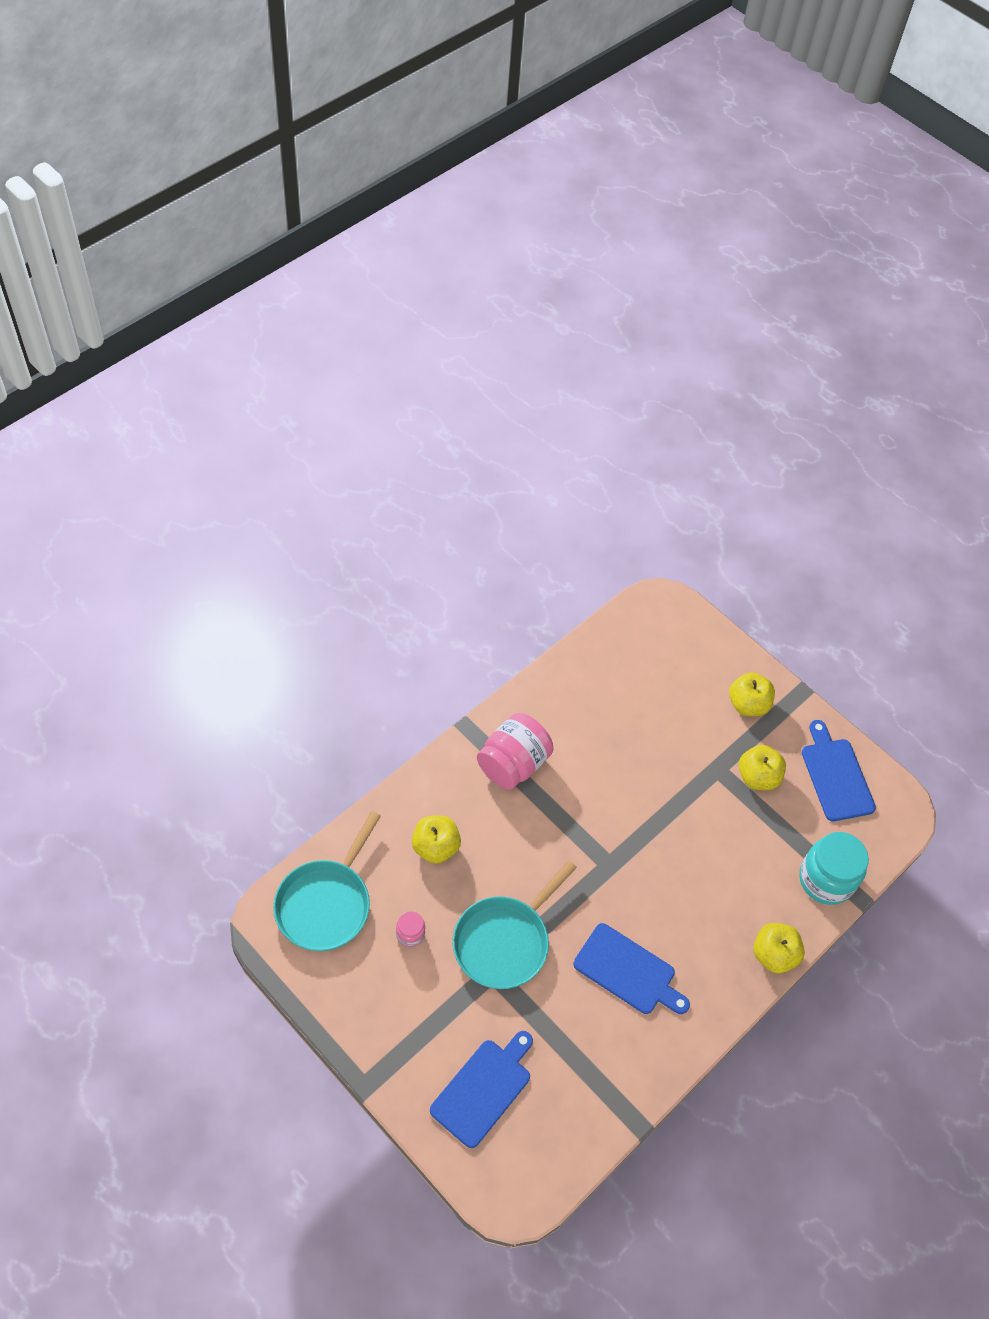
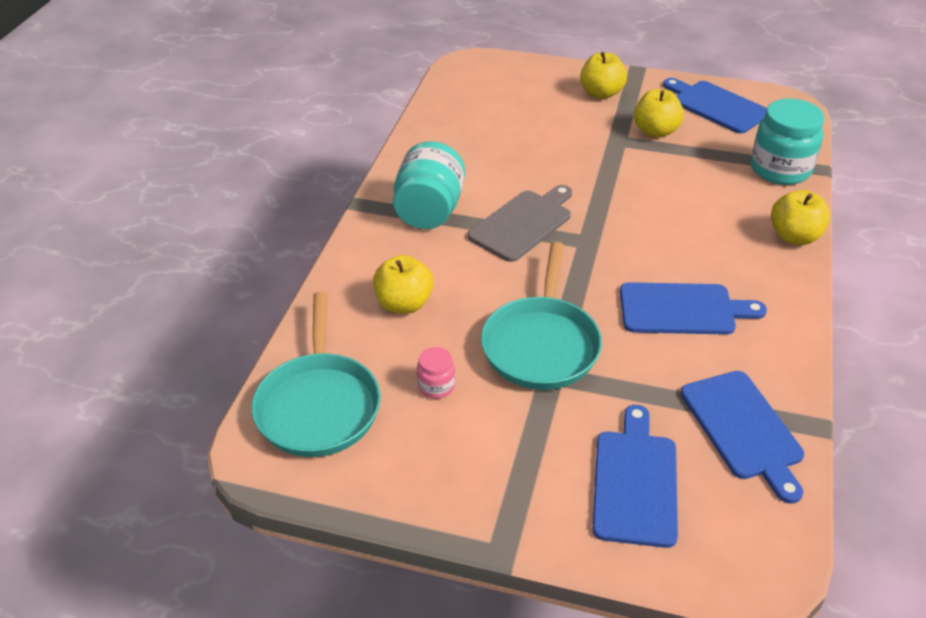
camera: 25 degrees left, 15 degrees down
(513, 764) = (429, 211): pink jar -> turquoise jar
(574, 818) = (523, 223): none -> grey cutting board
(586, 1095) = (743, 429): none -> blue cutting board

